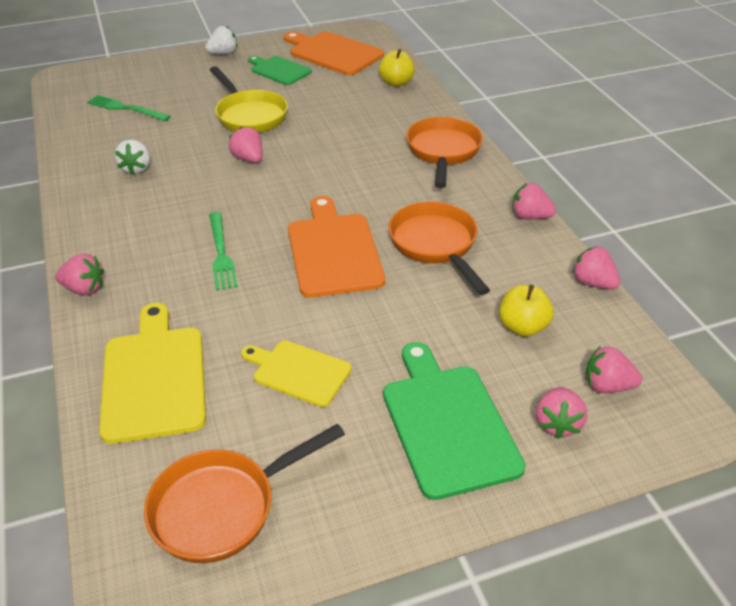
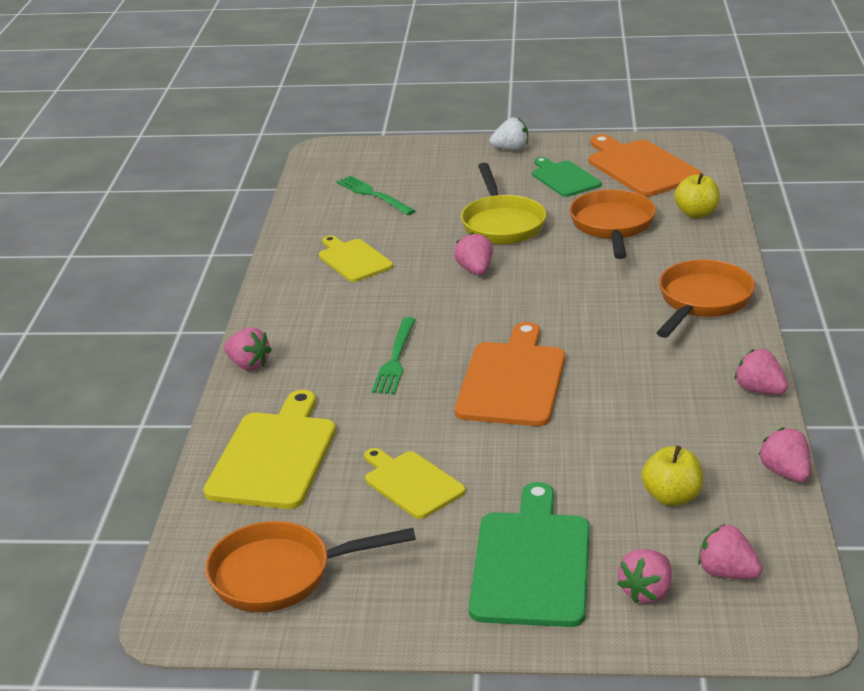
camera: 25 degrees right, 10 degrees down
(136, 168) = (353, 259): white strawberry -> yellow cutting board
(435, 245) = (628, 397): orange pan -> orange pan (612, 226)

